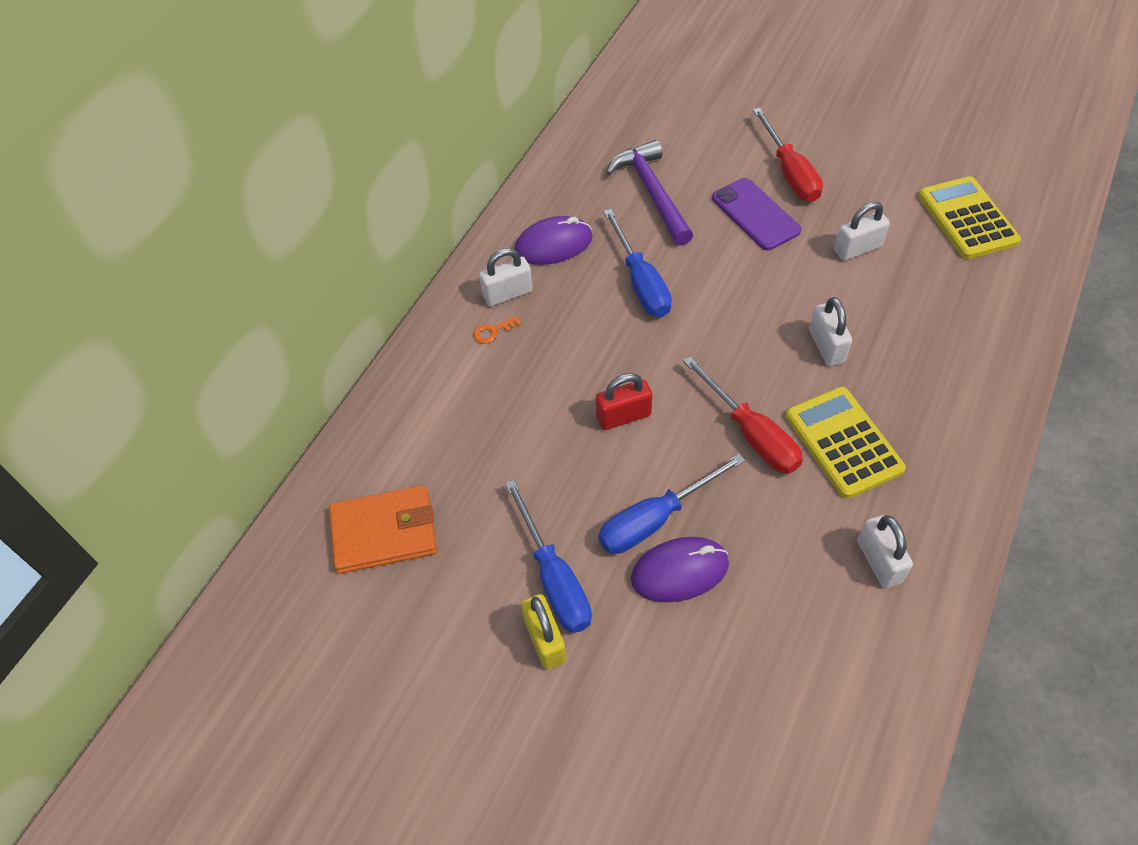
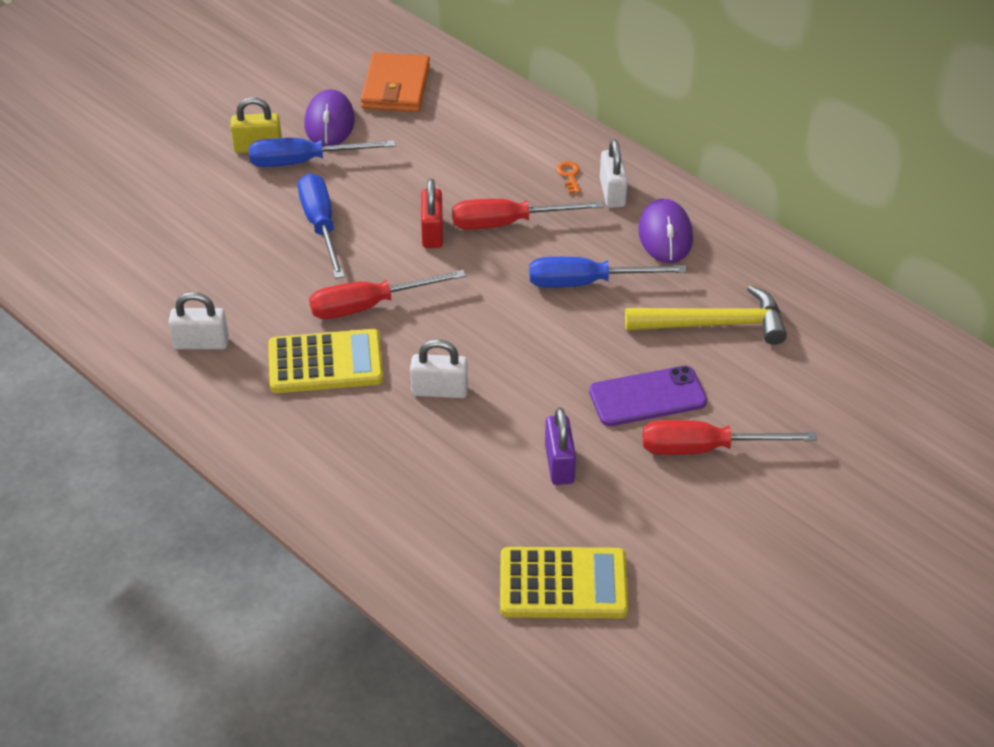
camera: 105 degrees right, 10 degrees down
(583, 360) = (508, 223): none -> red screwdriver
(652, 193) = (714, 324): purple hammer -> yellow hammer
(679, 571) = (267, 227): purple mouse -> purple mouse (329, 123)
(857, 249) = (559, 464): white padlock -> purple padlock

